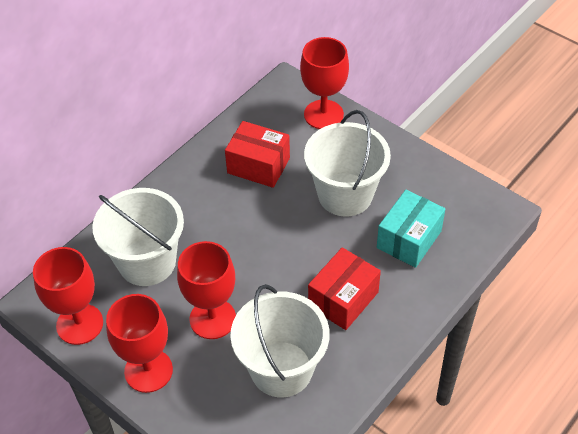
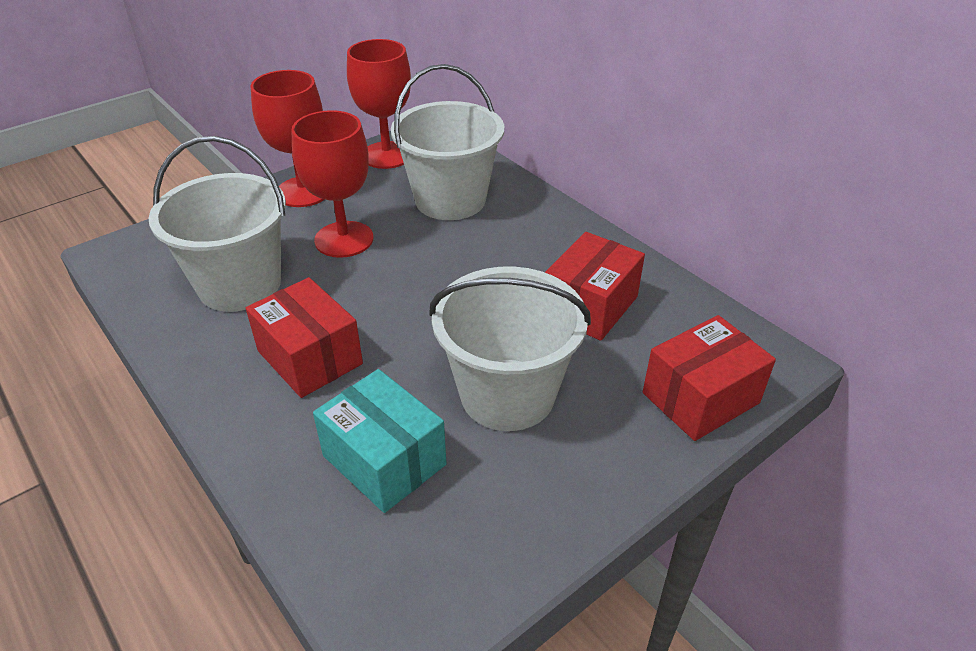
camera: 100 degrees right, 10 degrees down
(323, 114) = (700, 398): red goblet -> red box

